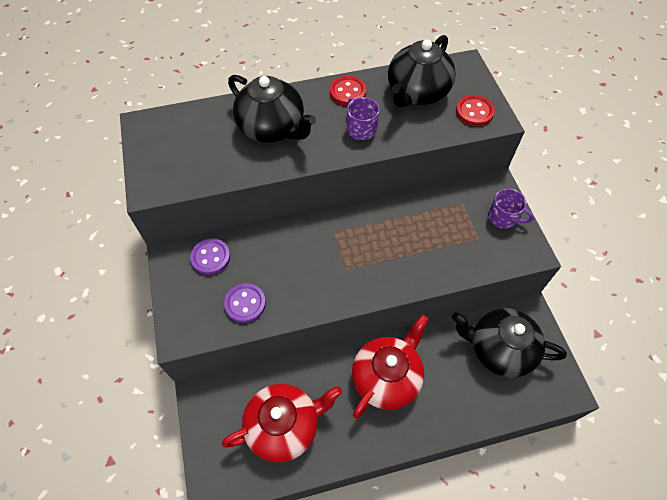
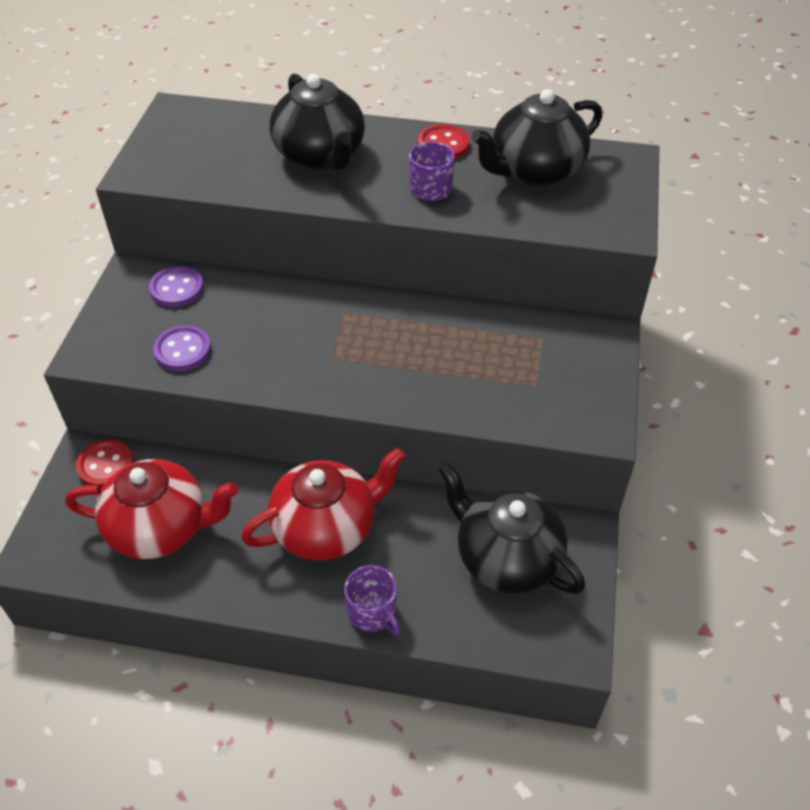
camera: 25 degrees right, 10 degrees down
(474, 112) = (599, 213): red button -> red button (106, 465)
(503, 217) = (589, 374): purple mug -> purple mug (373, 612)

